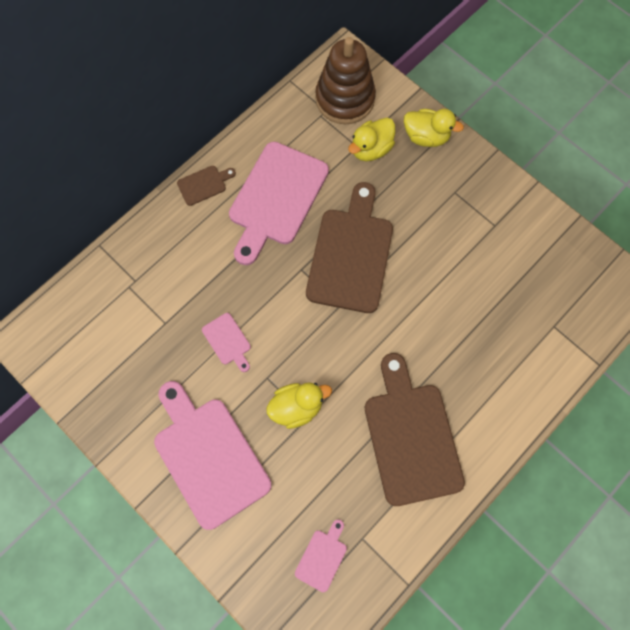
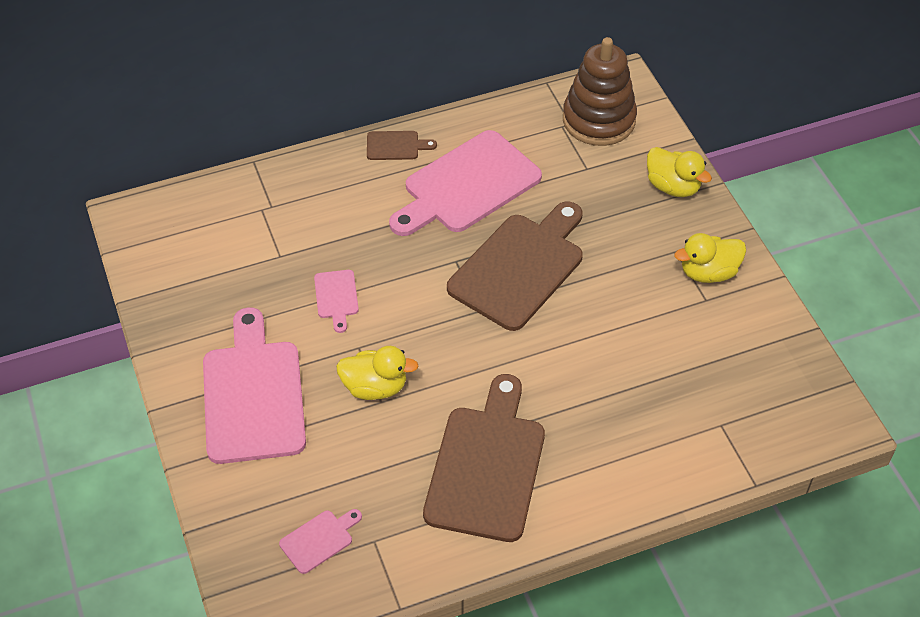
camera: 25 degrees right, 20 degrees down
(371, 149) = (601, 176): yellow duck -> yellow duck (708, 272)

